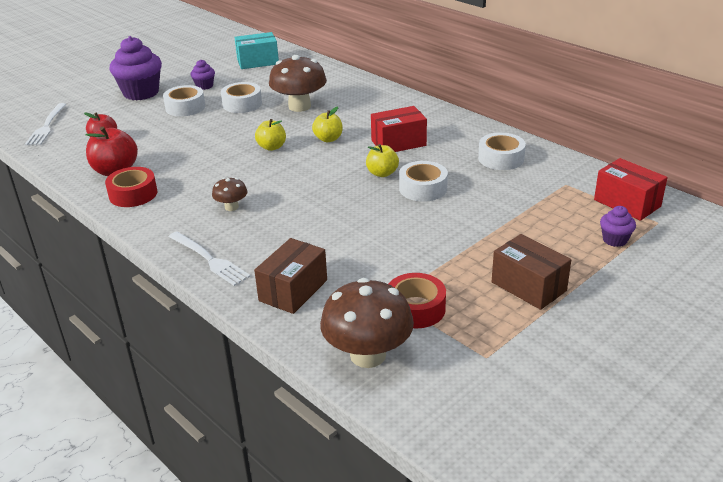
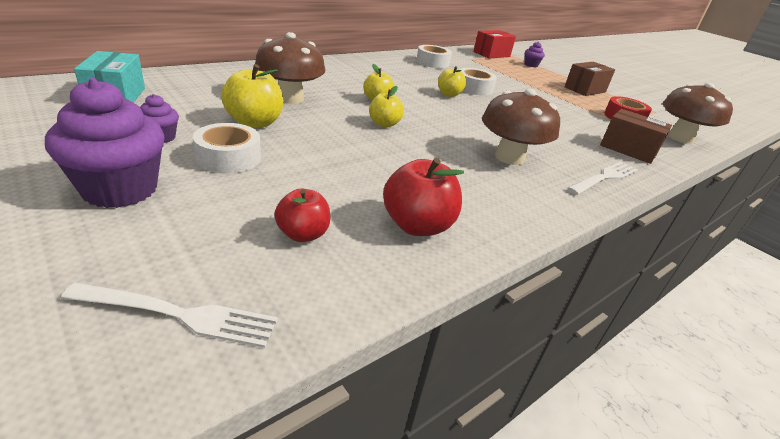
camera: 90 degrees left, 0 degrees up
(133, 194) = (485, 213): red tape -> none
(231, 207) = (509, 157): brown mushroom -> brown mushroom, size x2.00
(242, 104) = (254, 123): white tape -> yellow apple
(398, 143) = (397, 80): red box -> none

